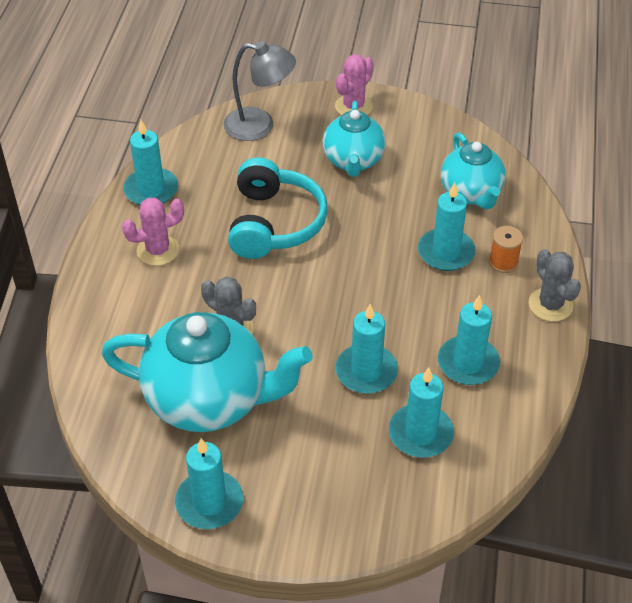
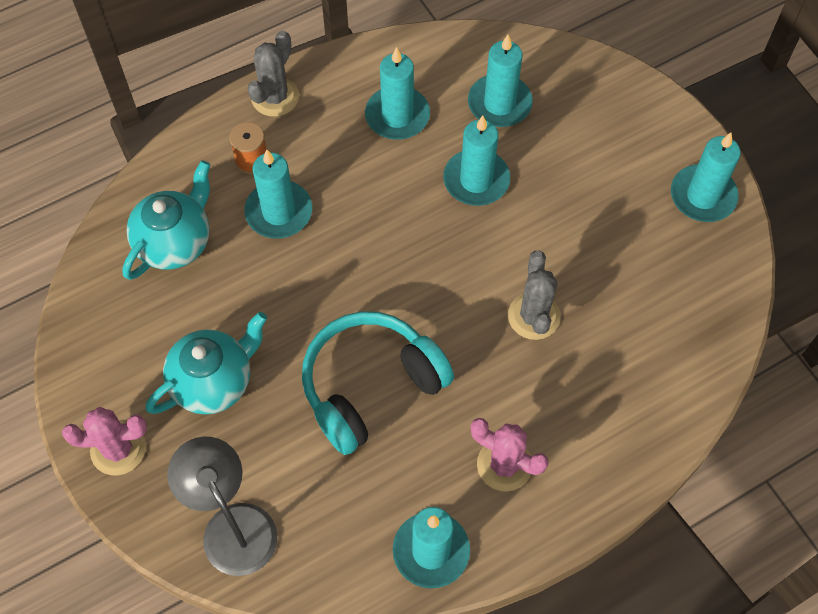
camera: 130 degrees left, 15 degrees up
(209, 400) = (619, 272): turquoise teapot -> none

